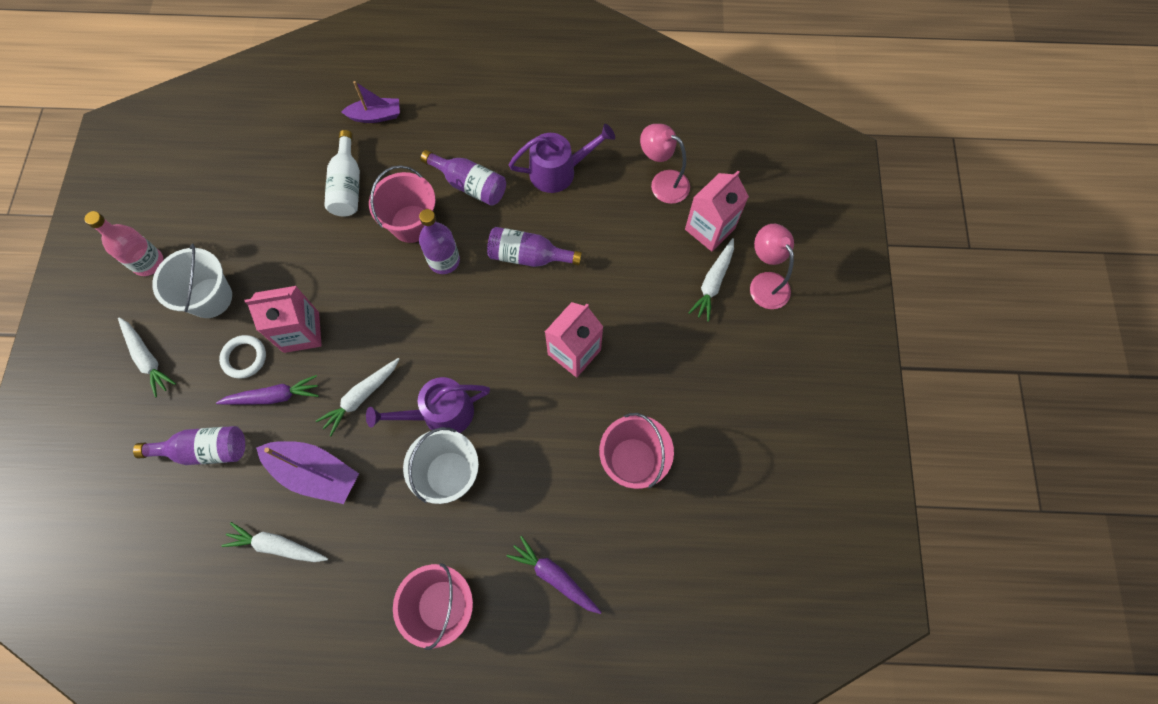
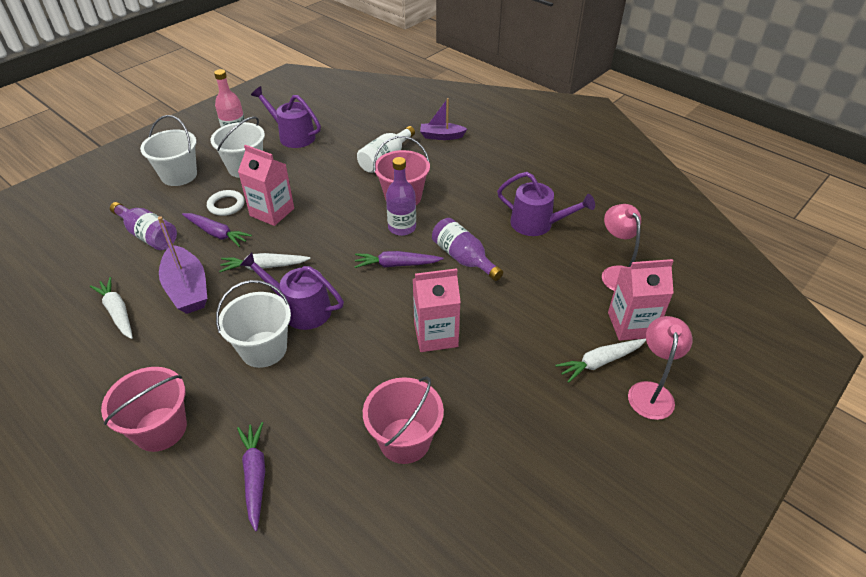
camera: 40 degrees right, 25 degrees down
(147, 359) = (179, 175): white carrot -> white bucket
(216, 220) = (293, 136): none -> purple watering can
(376, 116) = (441, 136): purple boat -> purple boat turned 150 degrees clockwise
(470, 185) = (464, 198): purple bottle -> none
(478, 306) = (396, 265): none -> purple carrot

